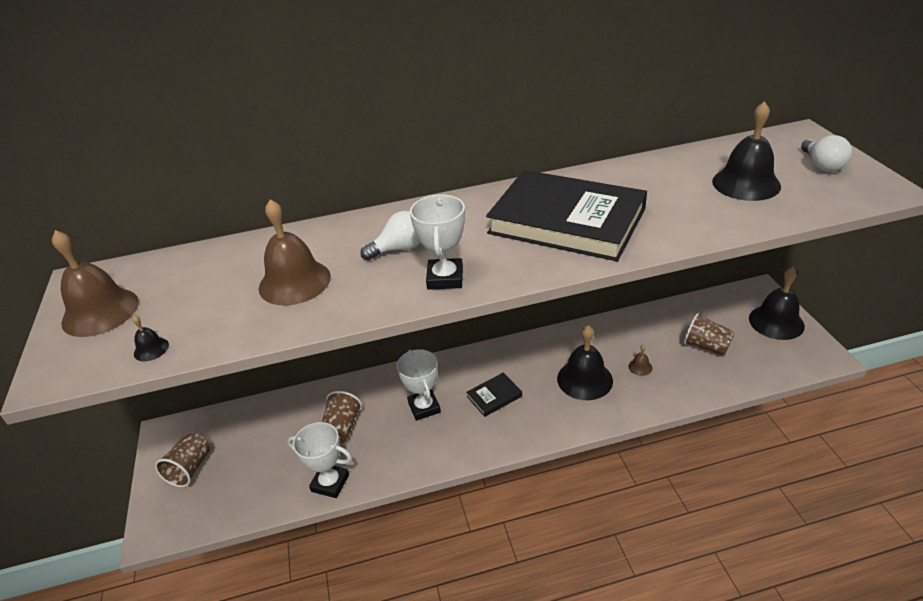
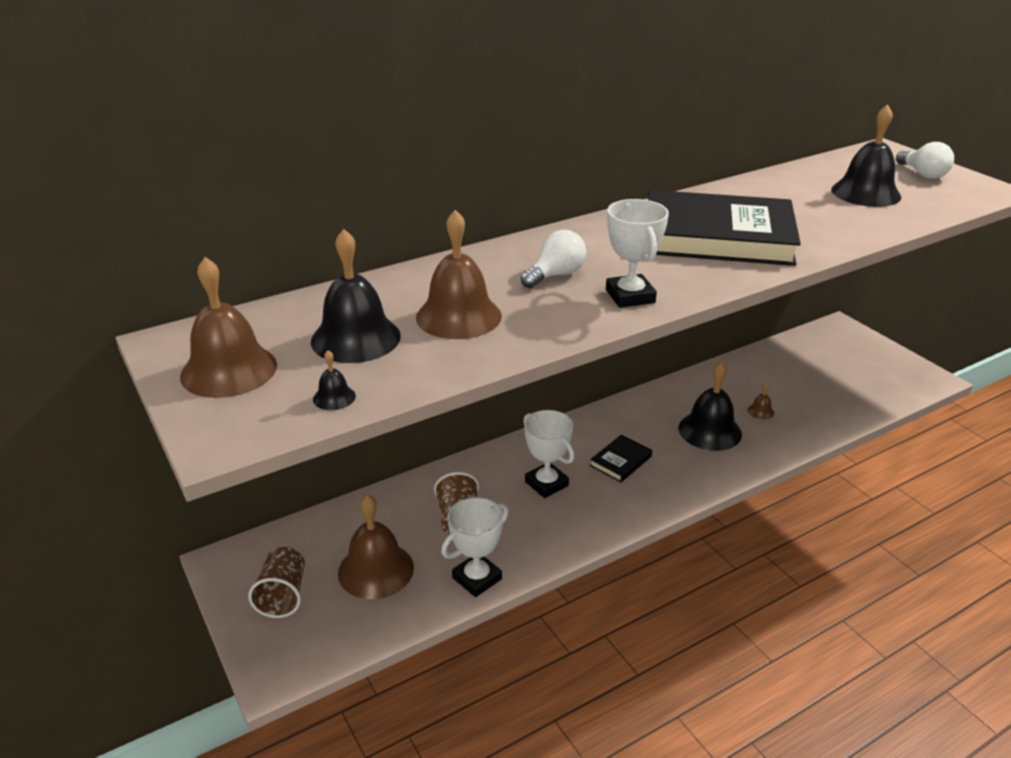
camera: 20 degrees left, 5 degrees down
(262, 460) = (376, 570): none -> brown bell
(330, 483) = (477, 578): white trophy -> white trophy turned 45 degrees counterclockwise
(706, 346) = (815, 383): brown cup -> none
(776, 322) = (870, 353): black bell -> black bell (356, 338)

